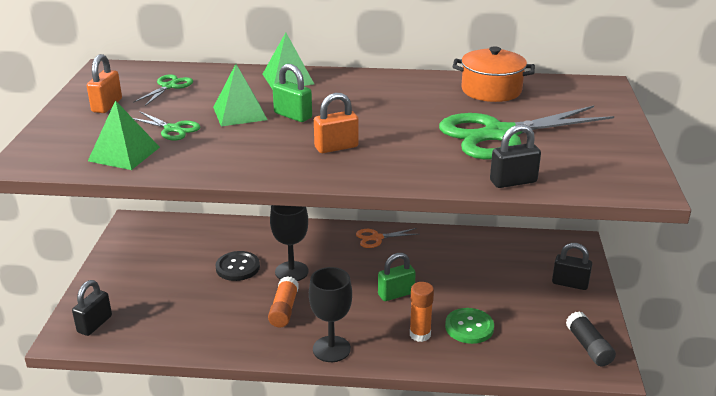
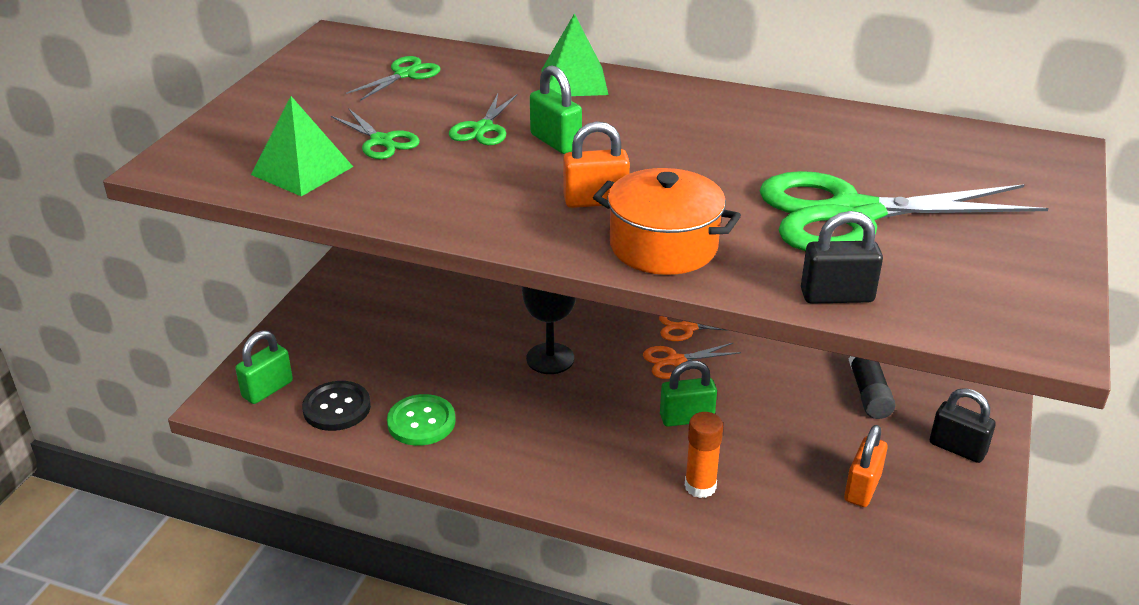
camera: 15 degrees right, 5 degrees up
(95, 324) = (267, 389): black padlock -> green padlock
(107, 105) = (311, 94): orange padlock -> orange padlock (862, 488)
(237, 267) = (479, 340): black button -> black button (337, 408)
(240, 113) = (483, 128): green pyramid -> green scissors
(284, 309) = (521, 413): orange glue stick -> none
(331, 349) = (566, 484): black goblet -> none
(376, 260) = (676, 361): none -> orange scissors
(469, 327) = (777, 489): green button -> green button (421, 422)
(491, 90) = (871, 137): orange pot -> orange pot (663, 246)
(588, 347) = (951, 555): black glue stick -> black glue stick (869, 393)

